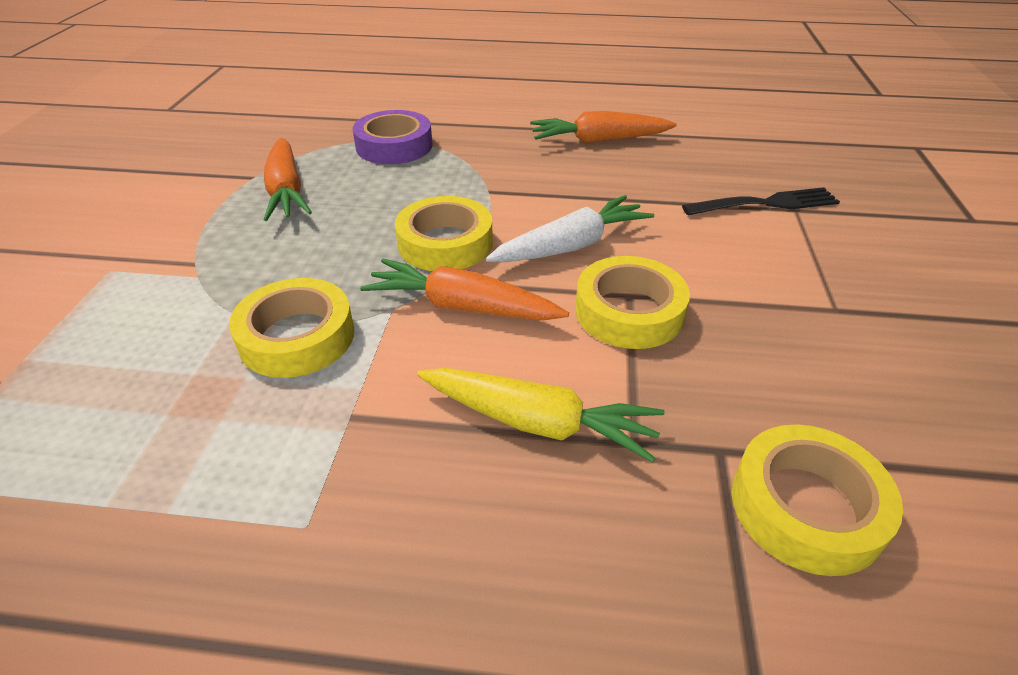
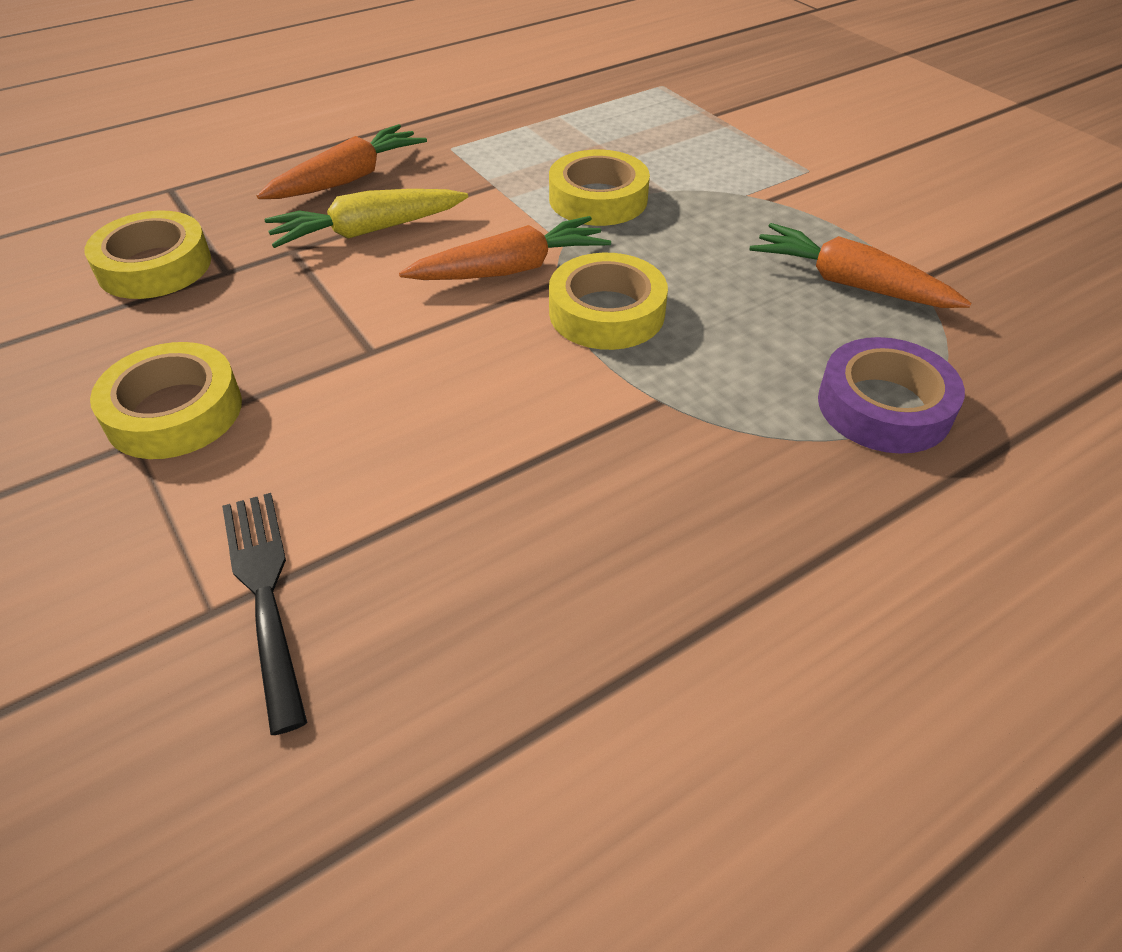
camera: 140 degrees right, 5 degrees up
(571, 246) = (479, 374): white carrot -> none
(599, 140) = (644, 612): orange carrot -> orange carrot (348, 179)
(629, 311) = (360, 333): yellow tape -> yellow tape (174, 412)
(765, 204) = (265, 595): black fork -> black fork turned 120 degrees clockwise

